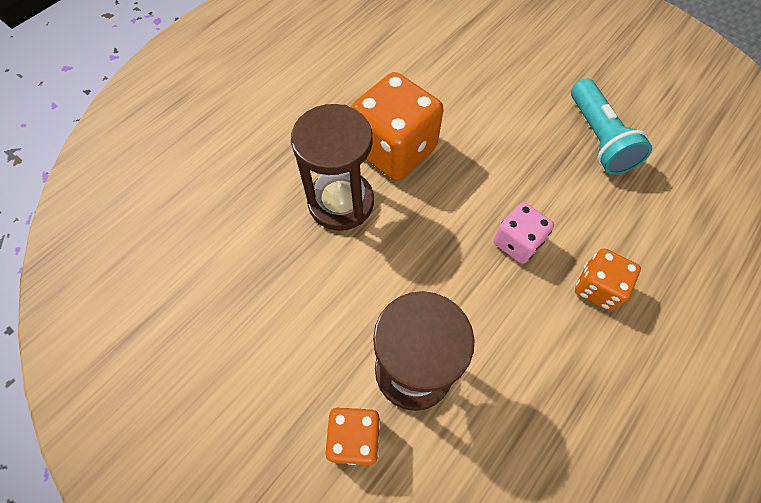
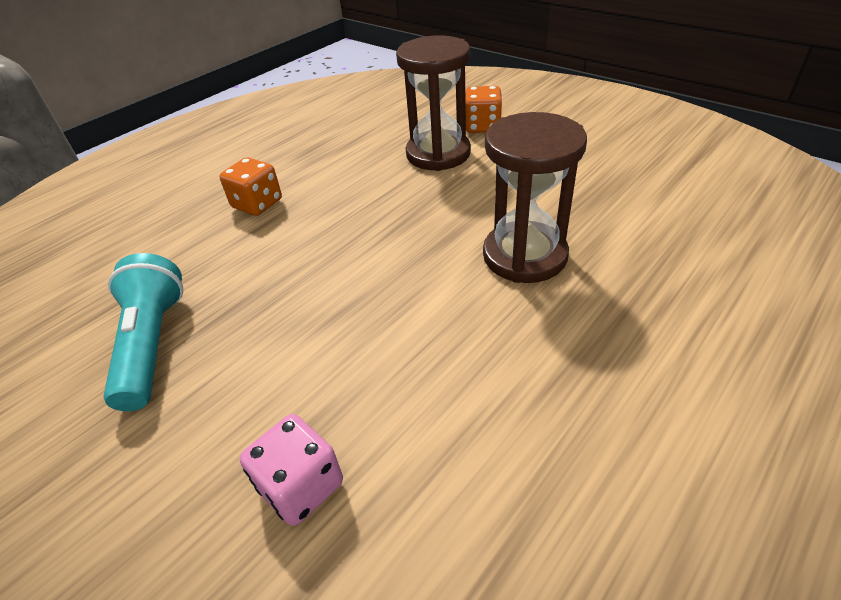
camera: 175 degrees left, 20 degrees down
(394, 150) = (458, 318): orange dice -> none
(517, 242) = (320, 231): pink dice -> pink dice (301, 486)

